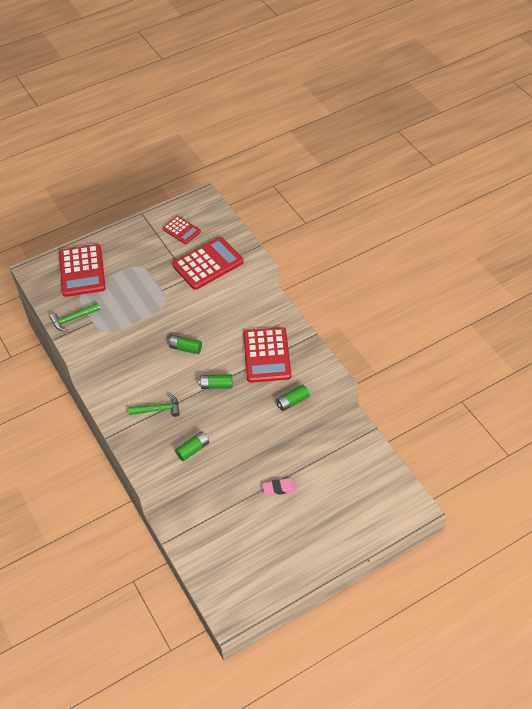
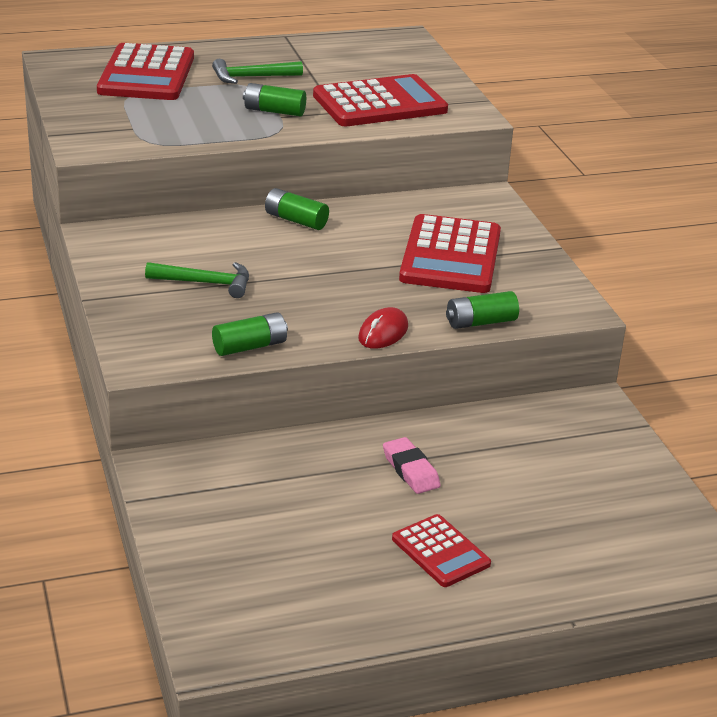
camera: 10 degrees right, 20 degrees down
(73, 319) = (99, 120): green hammer -> green hammer (251, 77)
(181, 230) = (348, 63): red calculator -> red calculator (440, 551)
(216, 385) = (335, 274): green battery -> green battery (274, 111)
(250, 422) = (383, 332): none -> red mouse
(279, 488) = (410, 470): pink eraser -> pink eraser turned 60 degrees clockwise

